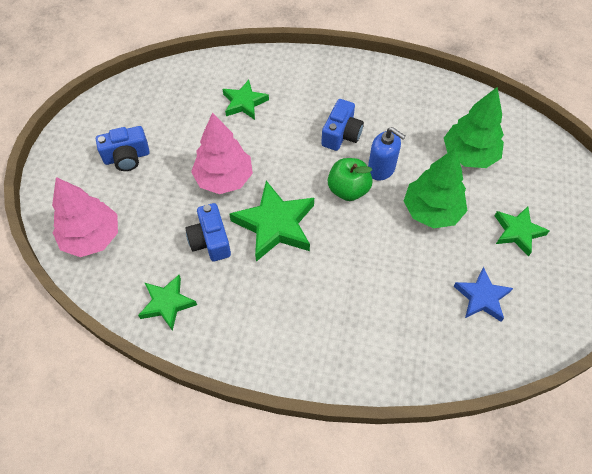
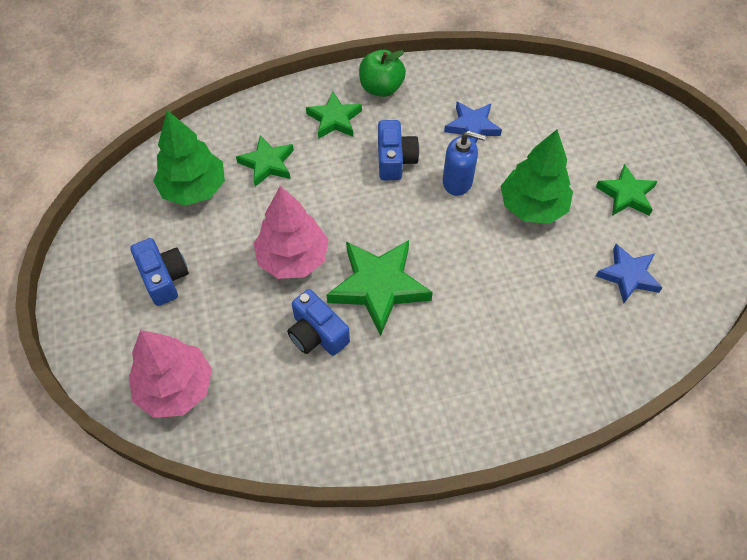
camera: 25 degrees left, 0 degrees up
(127, 157) = (164, 278): blue camera -> blue camera turned 75 degrees counterclockwise
(167, 303) = (308, 424): green star -> green star (334, 119)
(348, 190) = (435, 217): green apple -> green apple (381, 88)
(417, 131) = (472, 126): none -> blue star
(469, 155) = (537, 133): green tree -> green tree (194, 188)

